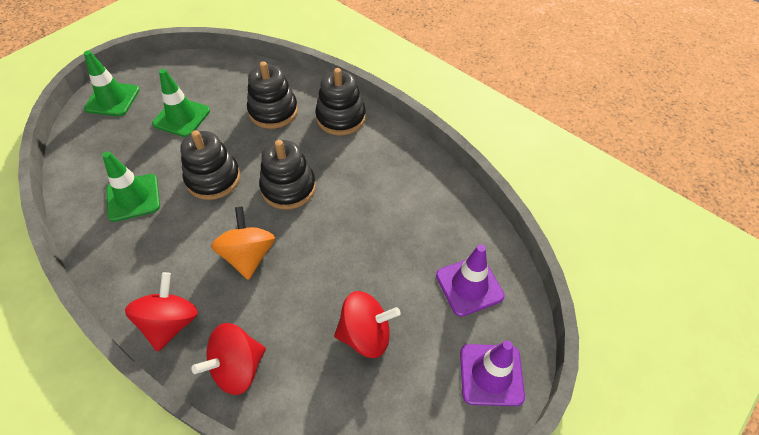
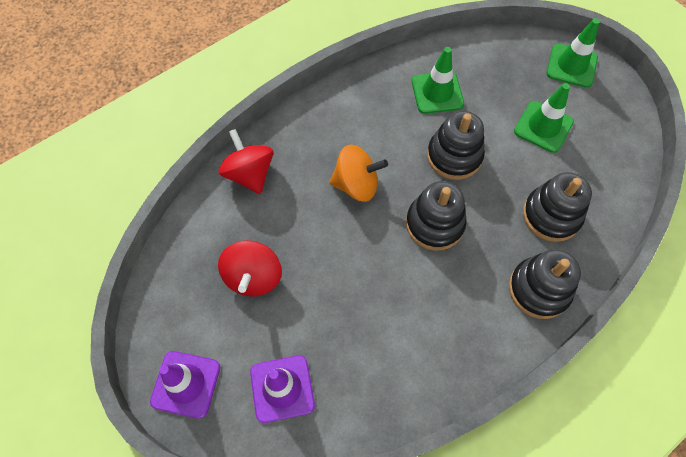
camera: 100 degrees right, 10 degrees up
(170, 323) = (301, 127): red spinning top -> none

